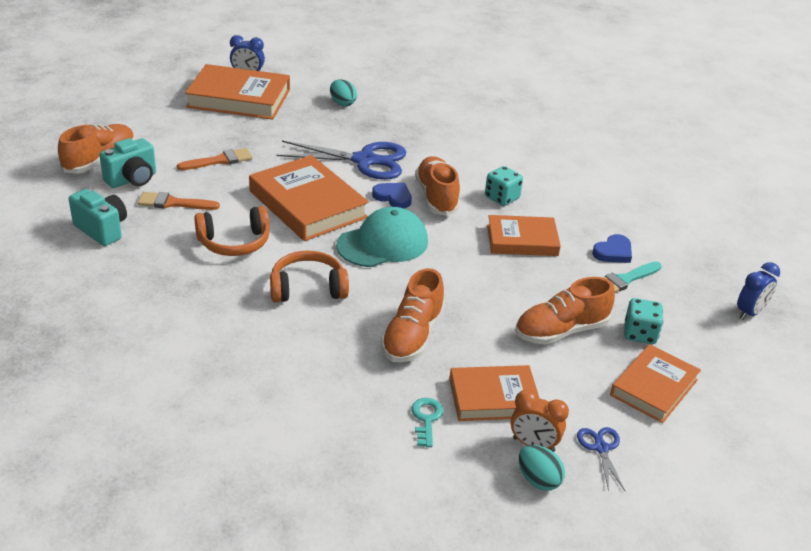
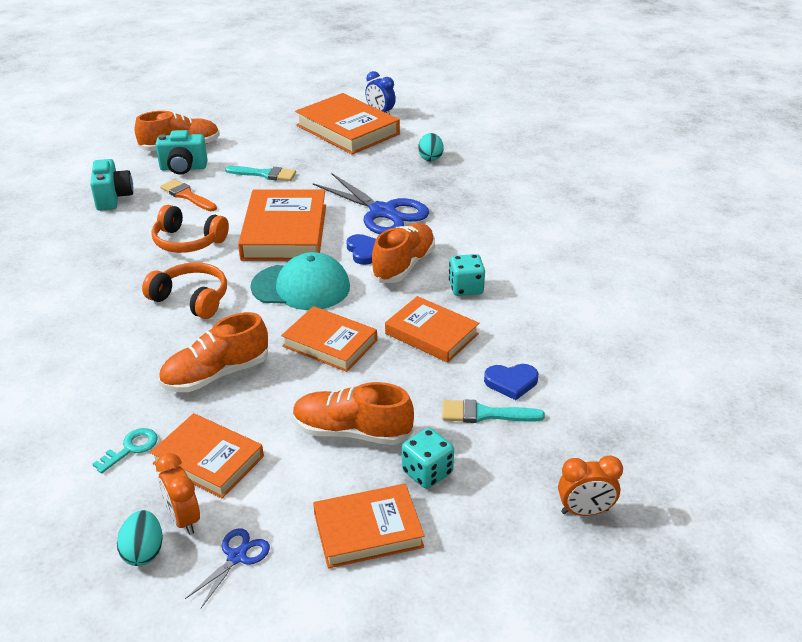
camera: 40 degrees right, 0 degrees up
(219, 160) = (265, 174): orange brush -> turquoise brush
(463, 277) = (330, 343): none -> orange book
(750, 313) = (584, 511): blue clock -> orange clock

